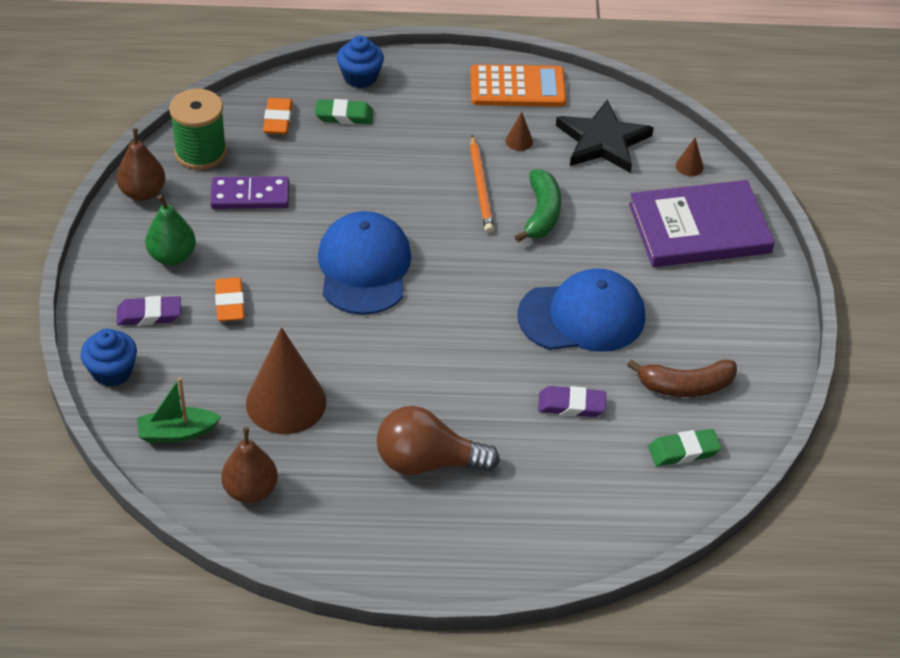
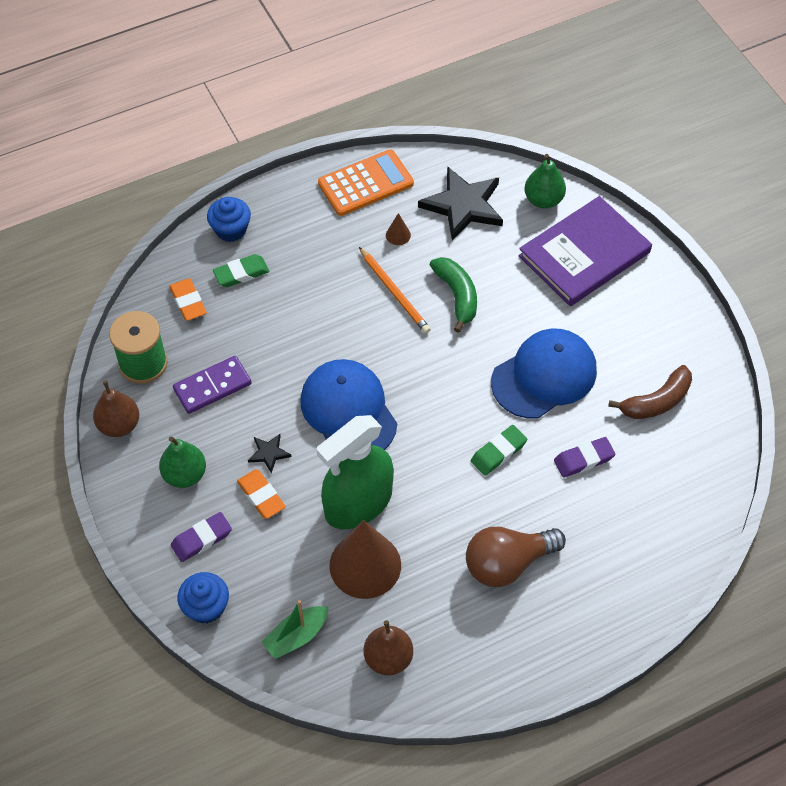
camera: 25 degrees left, 10 degrees up
(262, 271) = (269, 453): none -> black star
(317, 347) = (358, 503): none -> green spray bottle
(683, 451) = (688, 459): green eraser -> green eraser (498, 452)
(689, 166) = (543, 200): brown cone -> green pear

